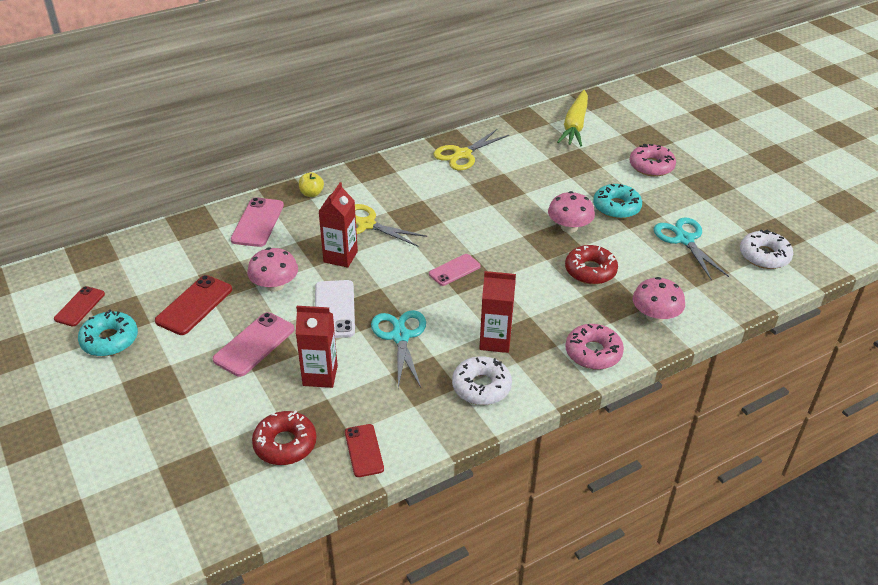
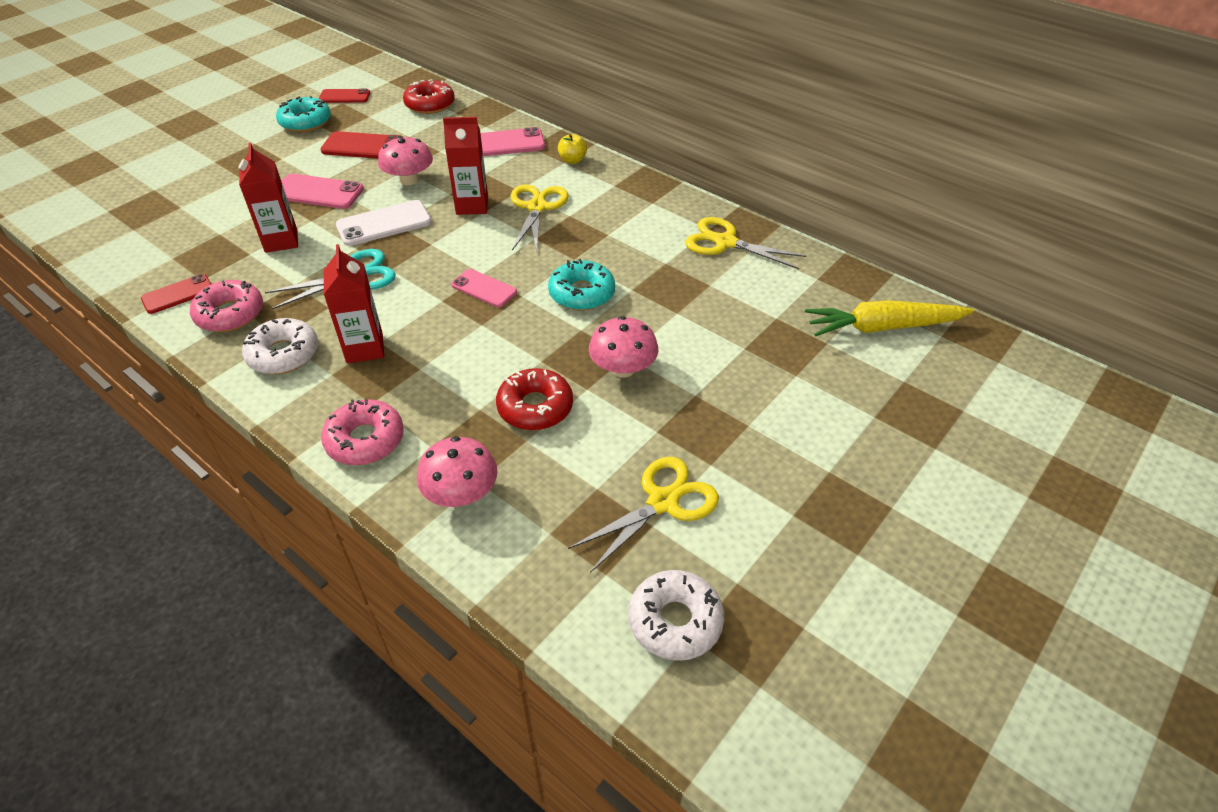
camera: 70 degrees right, 5 degrees up
(285, 444) = (184, 245): red donut -> red donut (430, 104)
(616, 207) = (700, 409): turquoise donut -> turquoise donut (582, 293)
(651, 166) = (840, 431): pink donut -> pink donut (230, 314)
(684, 239) = (663, 502): turquoise scissors -> yellow scissors

